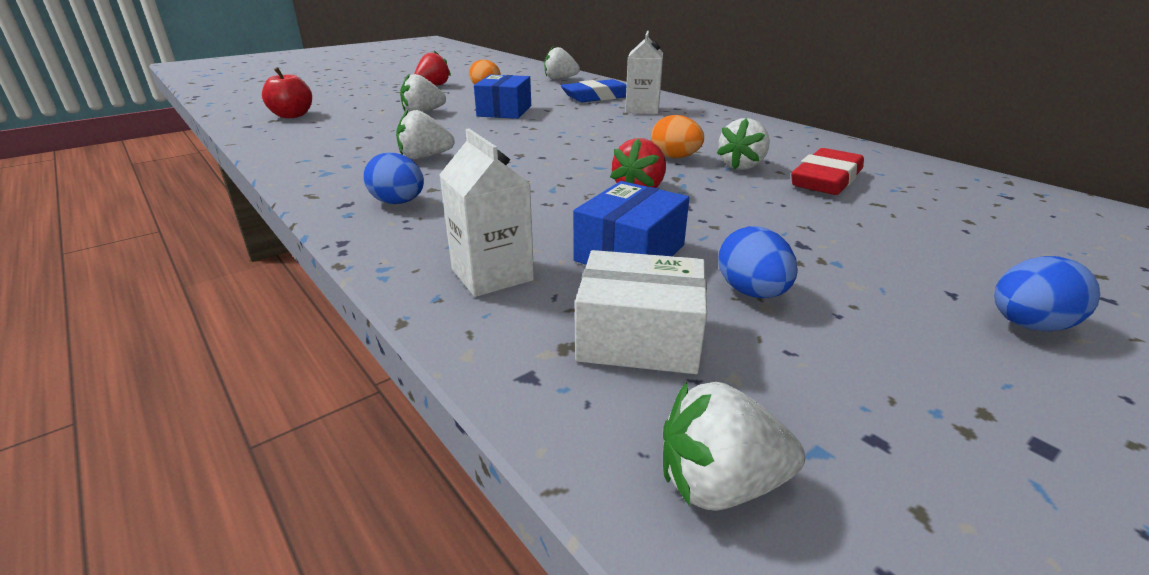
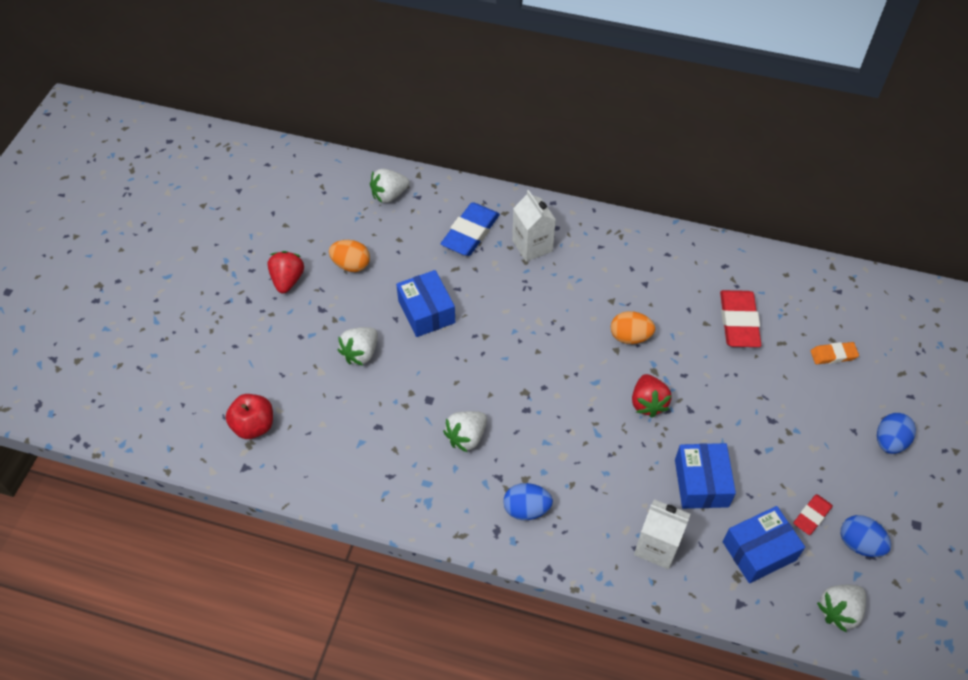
camera: 35 degrees left, 25 degrees up
(639, 337) = (759, 551): white box -> blue box
(741, 166) = (679, 328): white strawberry -> none
(752, 292) = (778, 484): blue egg -> blue egg (859, 544)
(783, 341) = (812, 516): none -> red eraser
(961, 230) = (833, 355): none -> orange eraser

